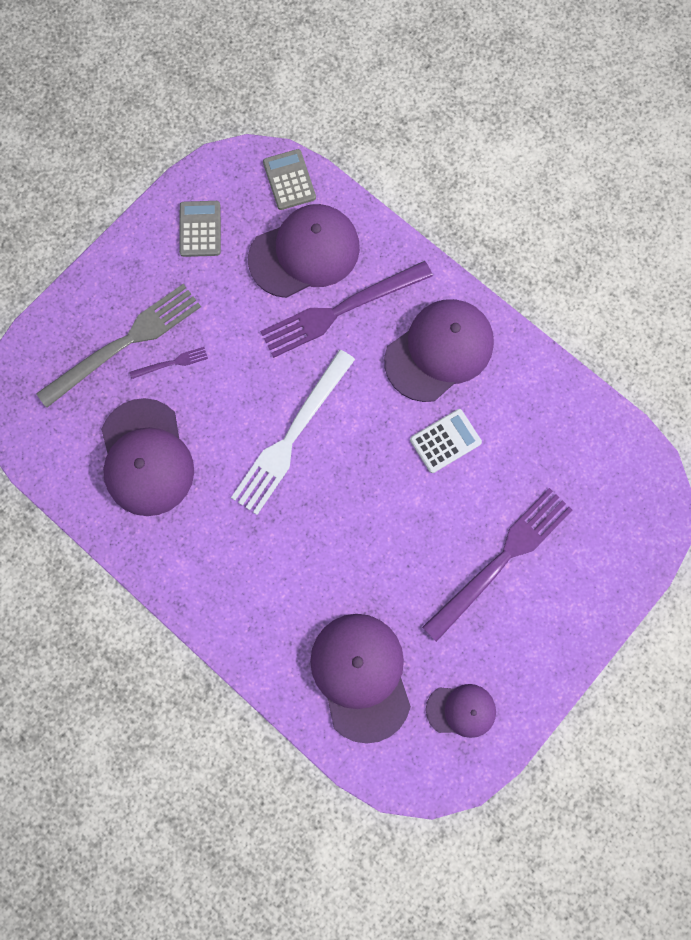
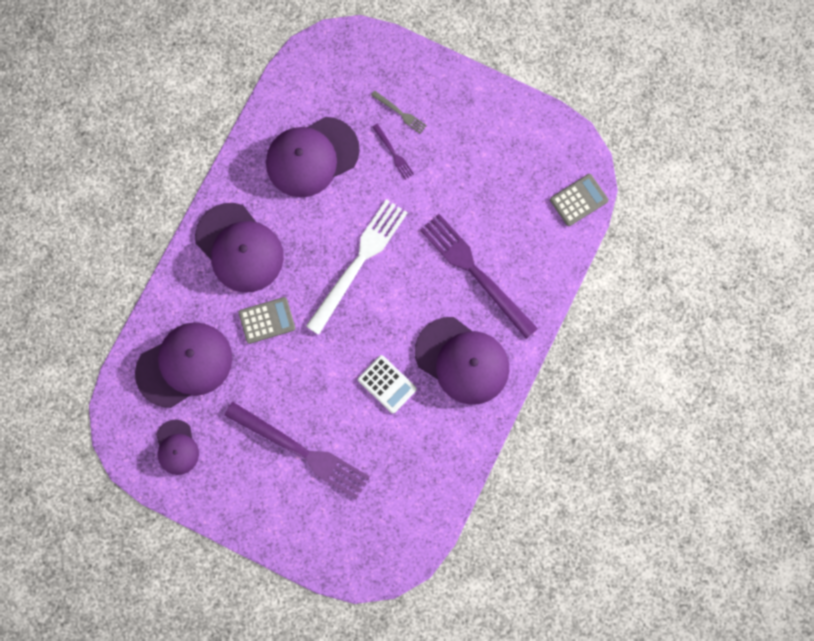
camera: 75 degrees right, 0 degrees up
(125, 343) = (400, 113): grey fork -> grey fork, size x0.43
(200, 229) = (513, 142): grey calculator -> grey calculator (267, 320)
(292, 436) = (358, 262): white fork -> white fork turned 105 degrees clockwise
(304, 253) = (517, 230): purple cap -> purple cap (239, 248)

